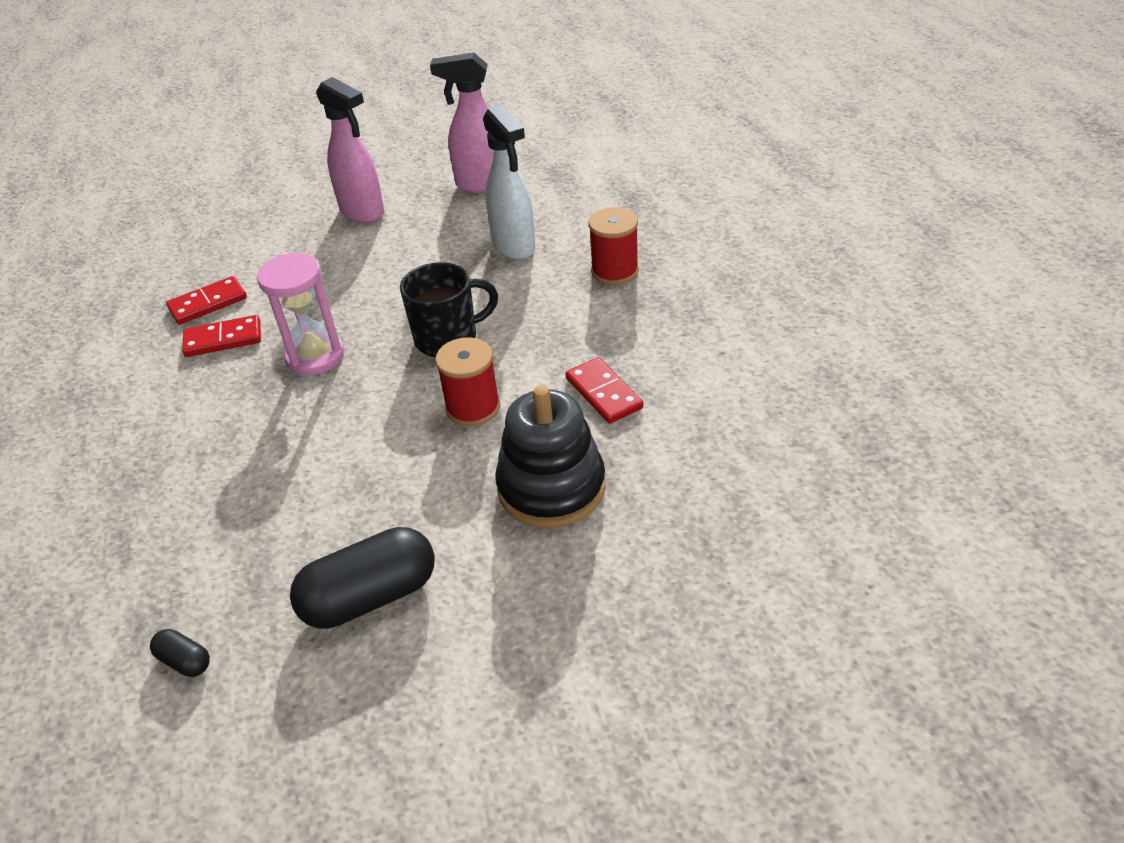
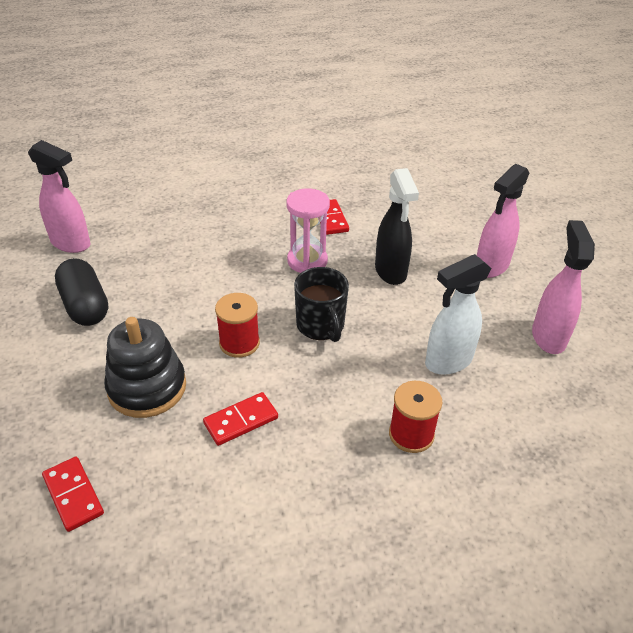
camera: 85 degrees right, 0 degrees up
(185, 661) = (71, 243): black capsule -> pink spray bottle
(208, 303) = (370, 207): red domino -> red domino (73, 495)
(355, 285) = (391, 272): none -> black spray bottle

